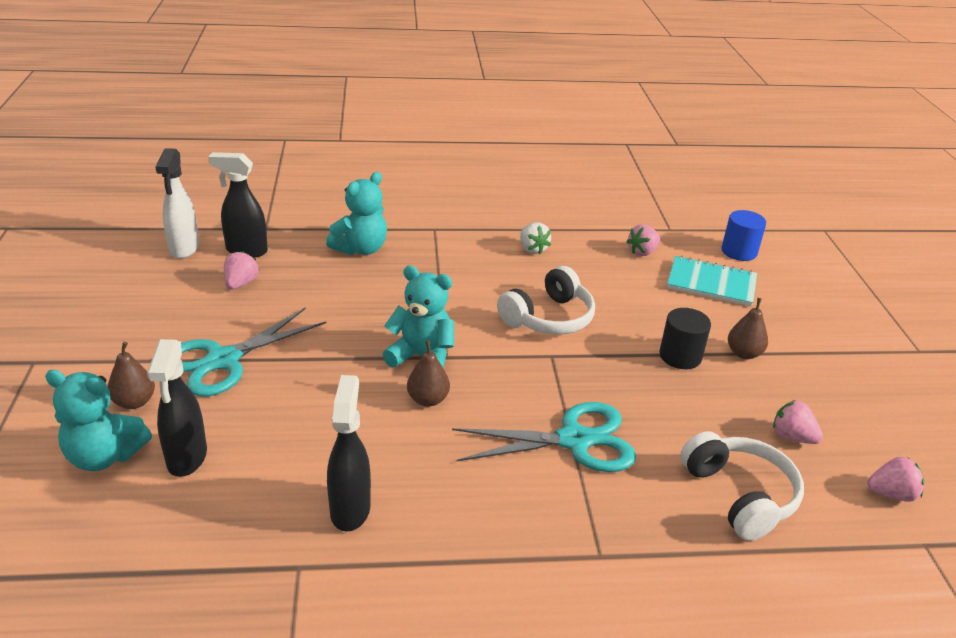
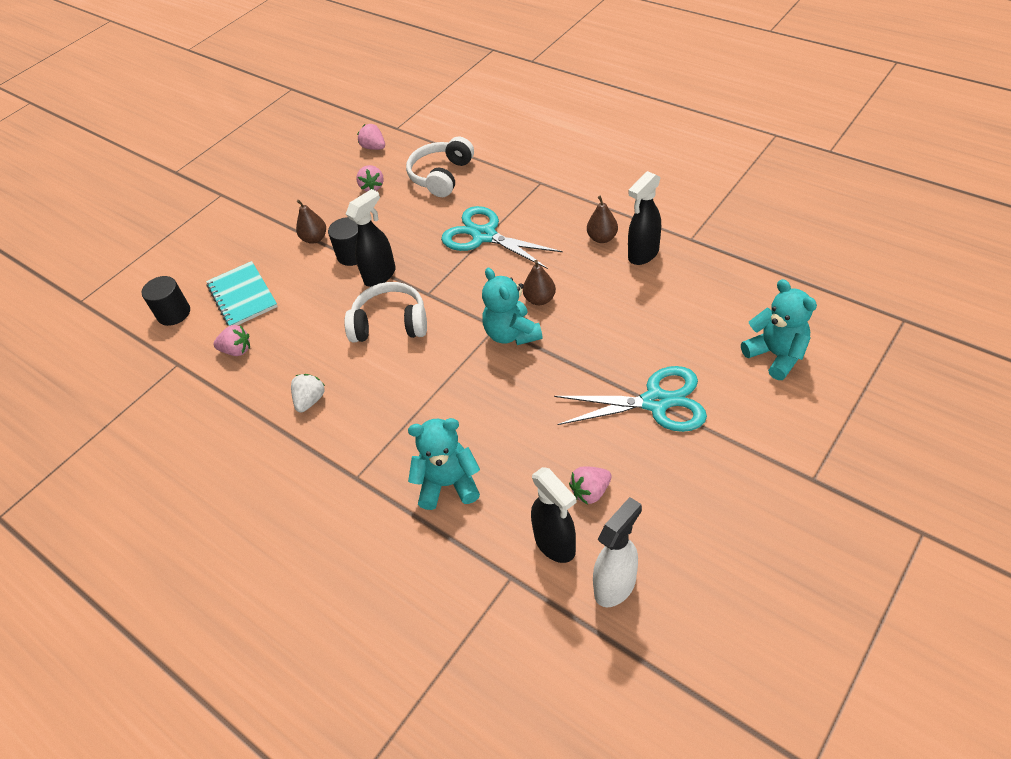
camera: 130 degrees left, 15 degrees up
(134, 402) = (740, 393): brown pear -> brown pear (602, 238)
(187, 458) = (722, 328): black spray bottle -> black spray bottle (380, 275)
(739, 252) = (174, 313): blue cylinder -> black cylinder

